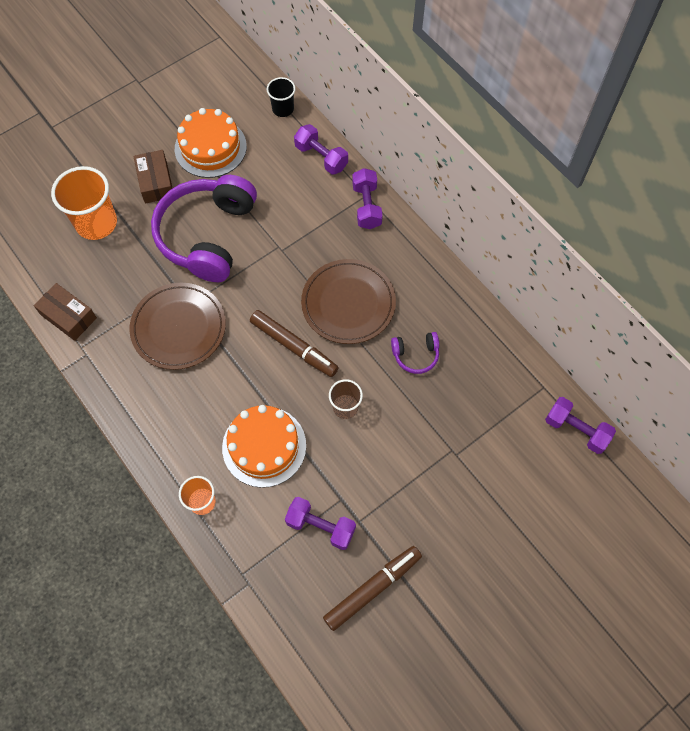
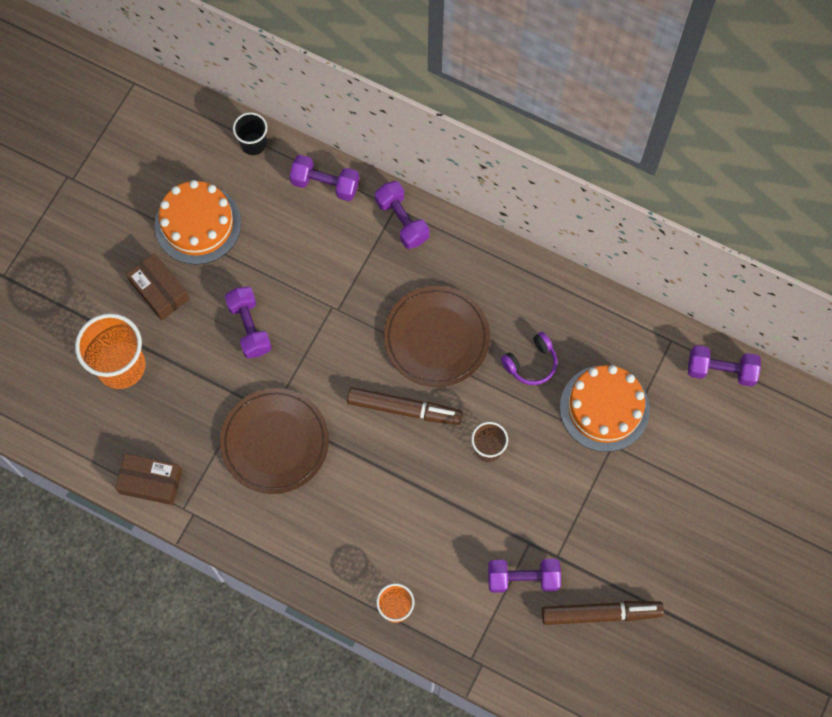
camera: 25 degrees left, 5 degrees up
(207, 235) = (249, 327): purple headphones -> purple dumbbell
(264, 446) = (427, 525): orange cake -> orange cake (604, 408)
(372, 588) = (601, 614): brown marker -> brown marker turned 60 degrees clockwise

